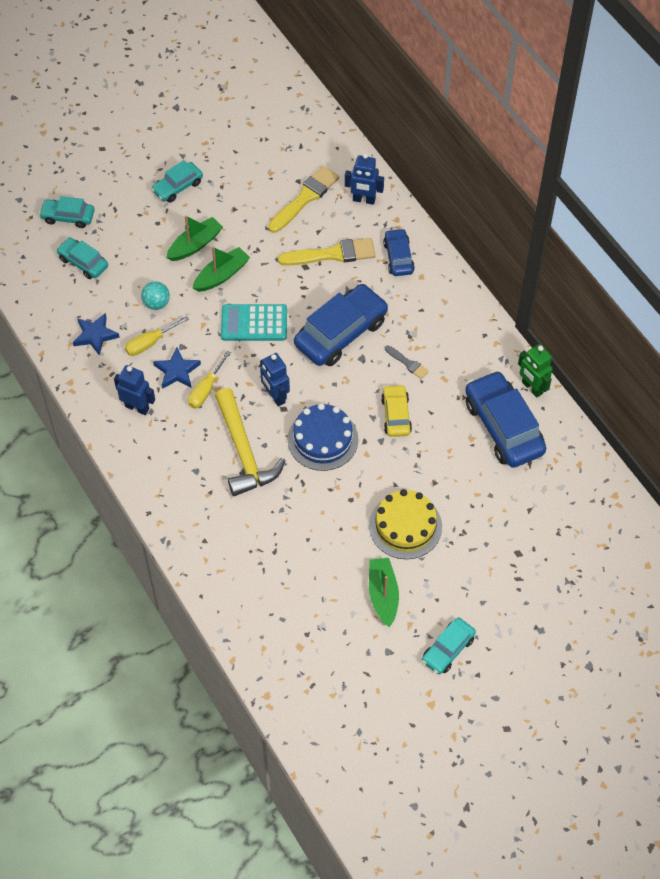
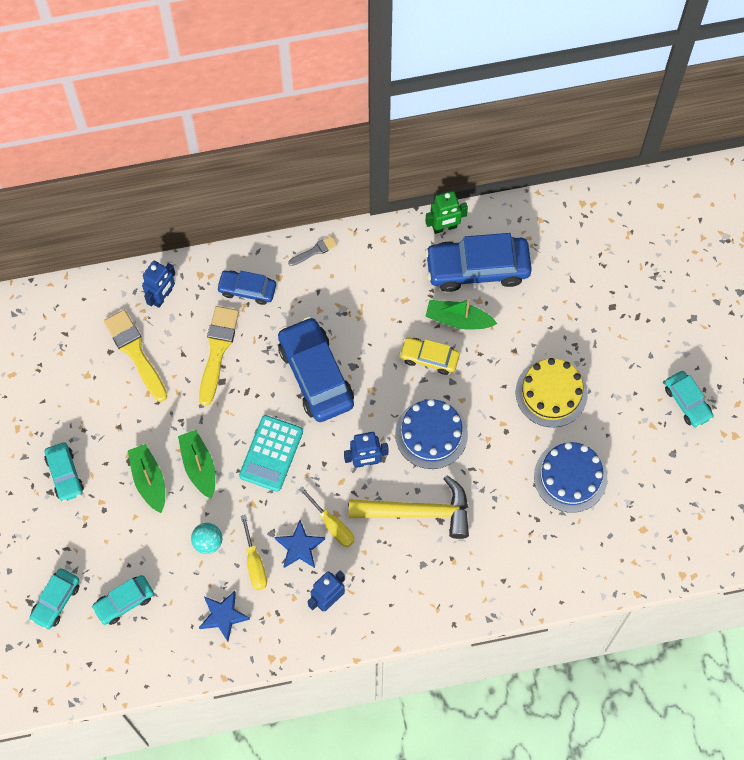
camera: 70 degrees left, 10 degrees up
(327, 567) = (570, 477): none -> blue cake
(383, 594) = (615, 438): green boat -> green boat (458, 319)
(407, 363) = (375, 326): grey brush -> grey brush (315, 251)

